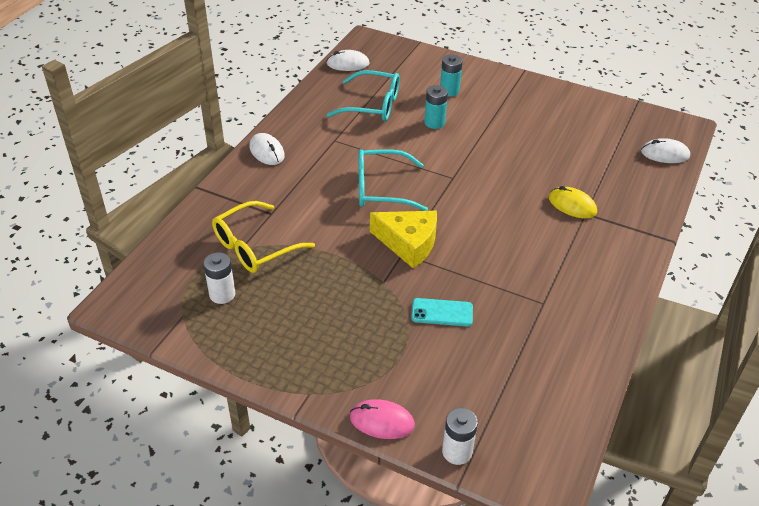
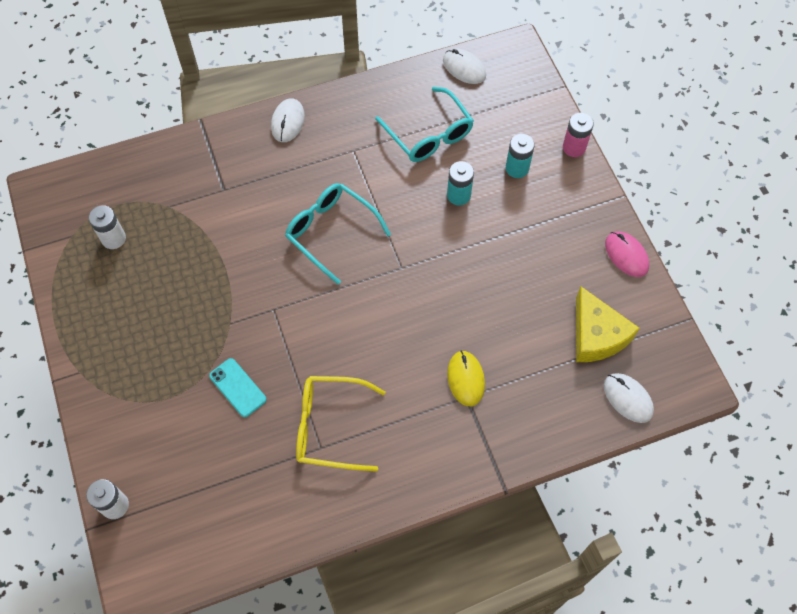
camera: 45 degrees right, 20 degrees up
(254, 247) = (178, 213): yellow glasses -> yellow glasses (330, 427)
(382, 421) = (97, 437): pink mouse -> pink mouse (626, 255)
(408, 243) = (288, 304): yellow cheese -> yellow cheese (596, 335)
(467, 64) = (574, 147): none -> pink battery

